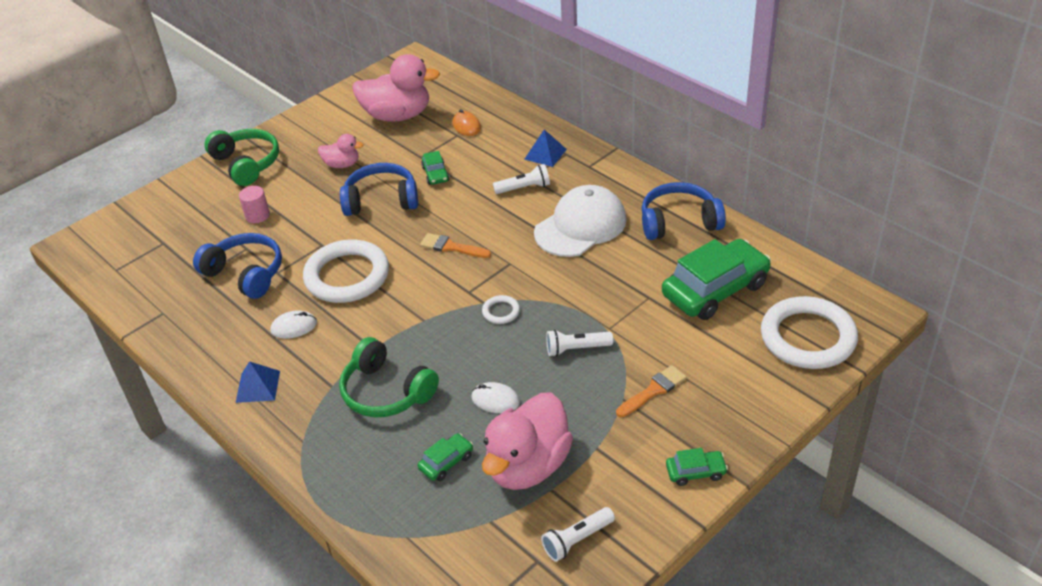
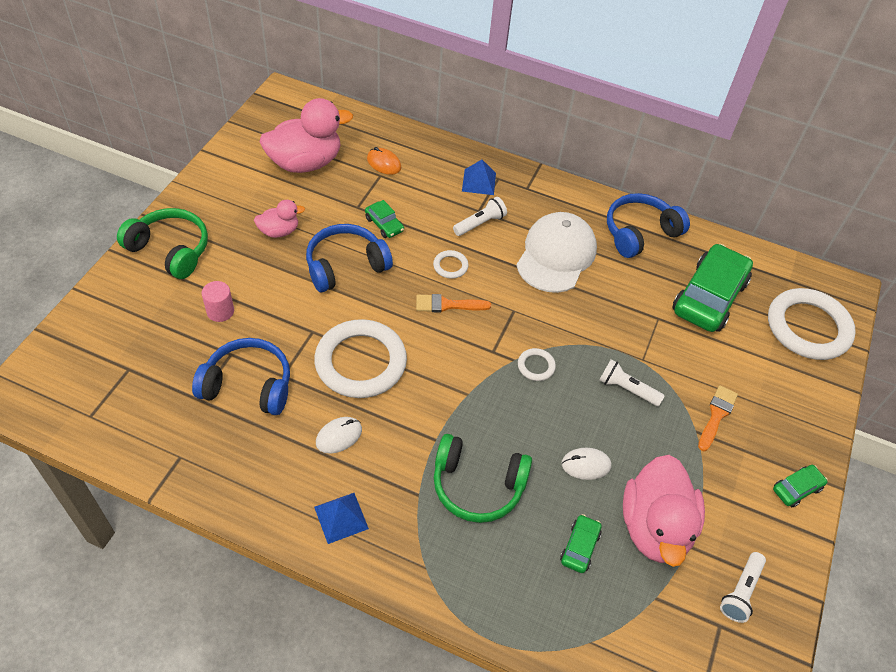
camera: 30 degrees left, 10 degrees up
(474, 217) = (450, 266): none -> white ring
(576, 349) = (627, 389): white flashlight -> white flashlight turned 60 degrees clockwise

